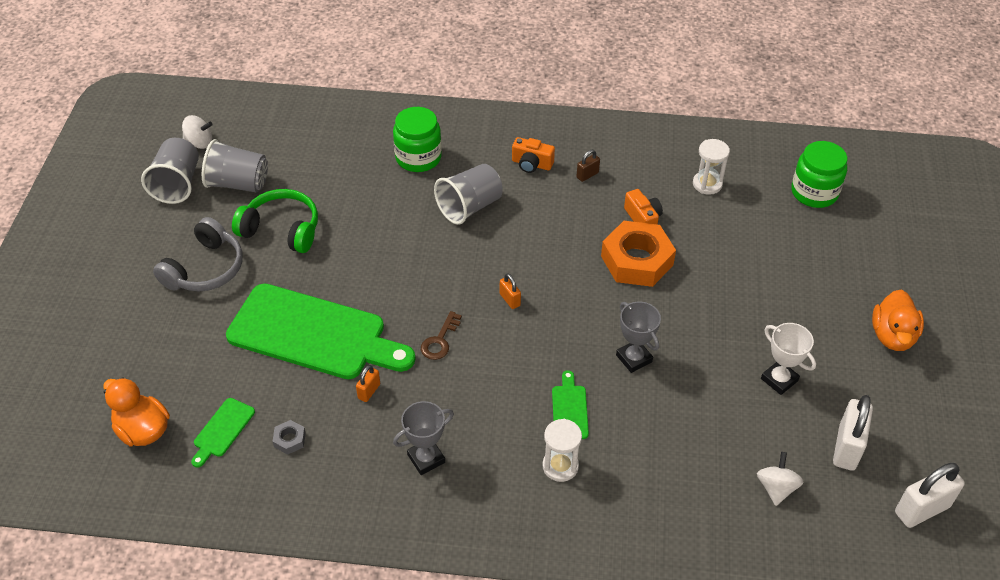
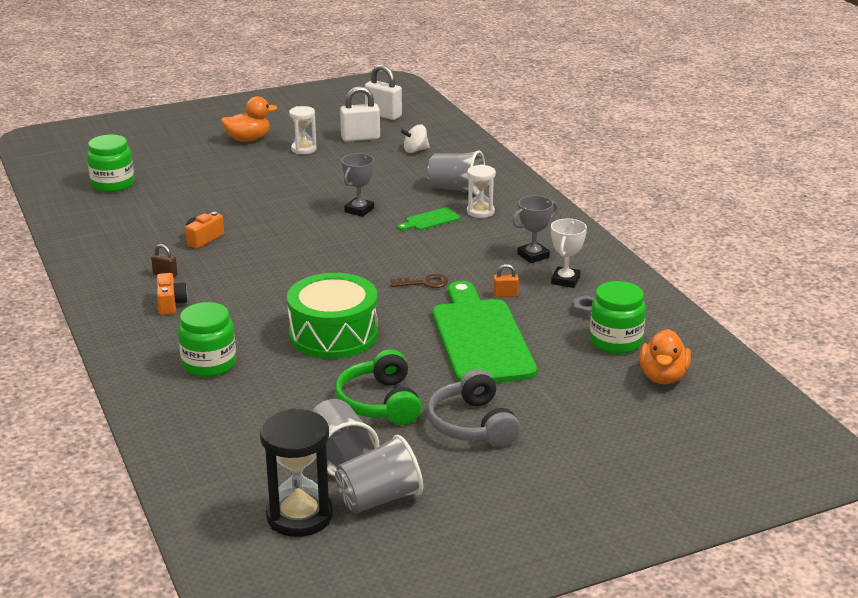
camera: 120 degrees left, 20 degrees down
(199, 143) = (299, 516): white spinning top -> black hourglass
(205, 269) = (472, 424): grey headphones -> grey headphones turned 105 degrees counterclockwise
(222, 430) = (615, 341): green cutting board -> green jar
(402, 242) = (333, 334): none -> green drum
(426, 458) = (533, 256): grey trophy -> grey trophy turned 60 degrees counterclockwise
(469, 207) = (257, 316): grey cup -> grey cup (456, 189)
(510, 300) = (351, 268): orange padlock -> none
(637, 260) = (255, 231): orange nut -> none
(707, 184) = (135, 224): white hourglass -> white hourglass (304, 149)
(779, 380) = (326, 164): white trophy -> white trophy (565, 280)

